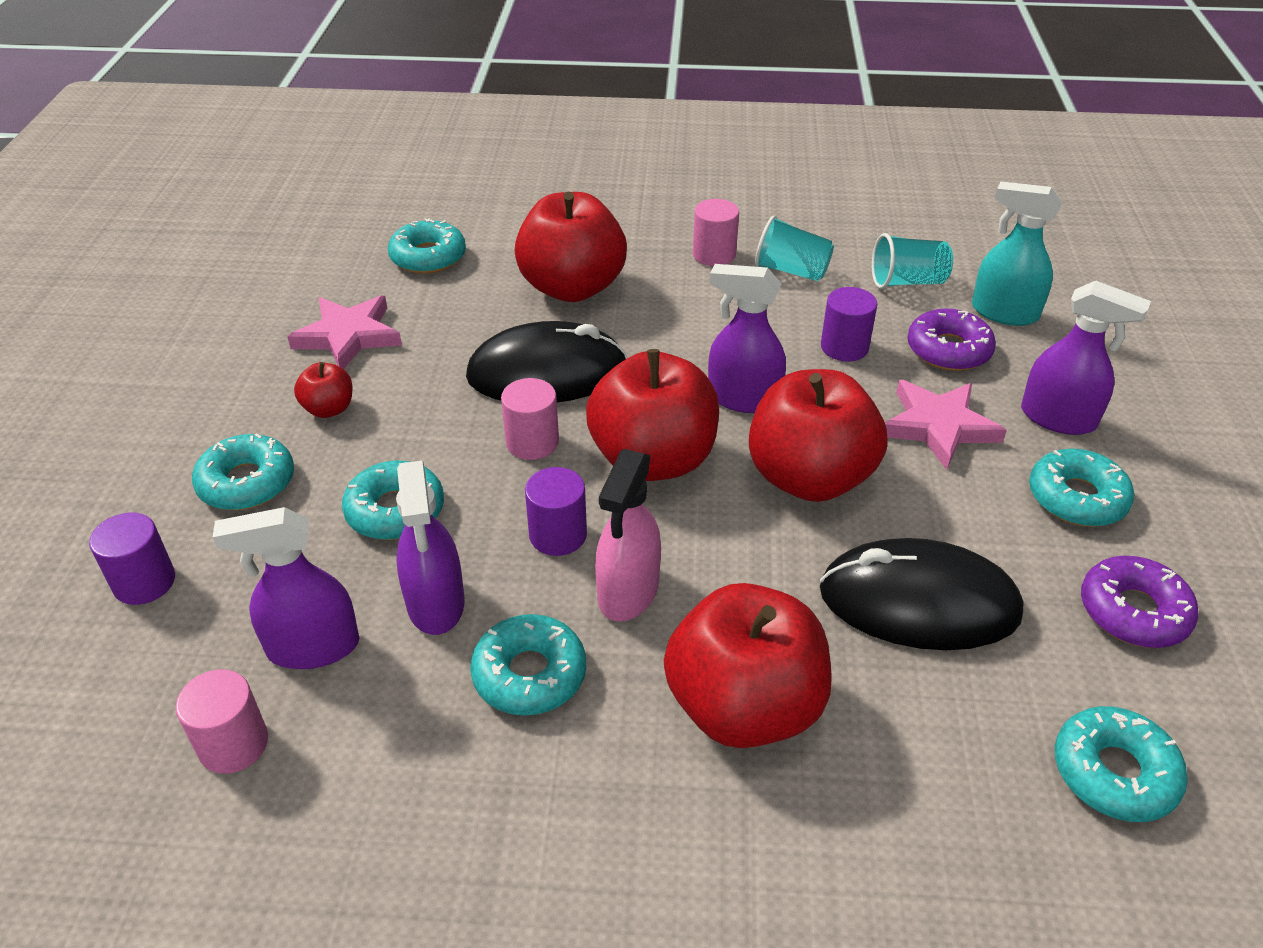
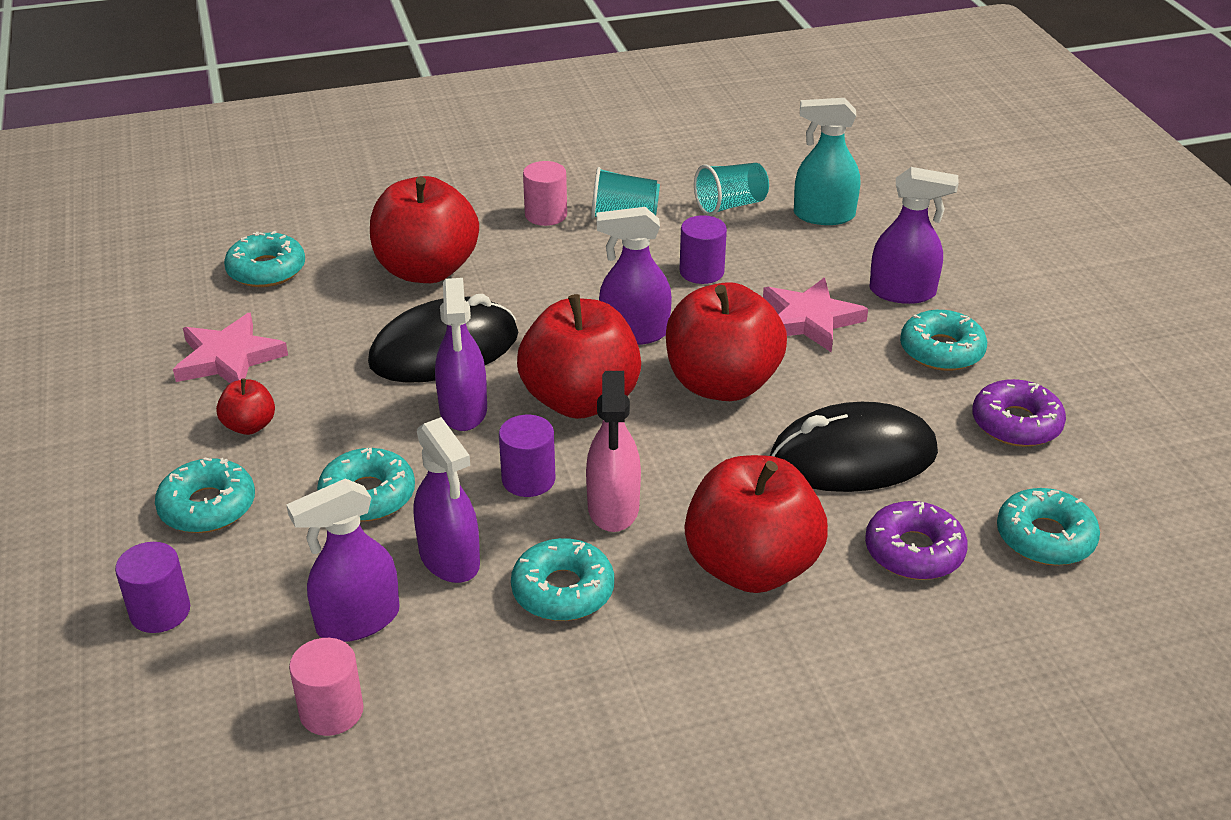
camera: 20 degrees left, 5 degrees down
(532, 442) = (463, 411): pink cylinder -> purple spray bottle
(948, 350) = (791, 256): purple donut -> purple donut (914, 551)

